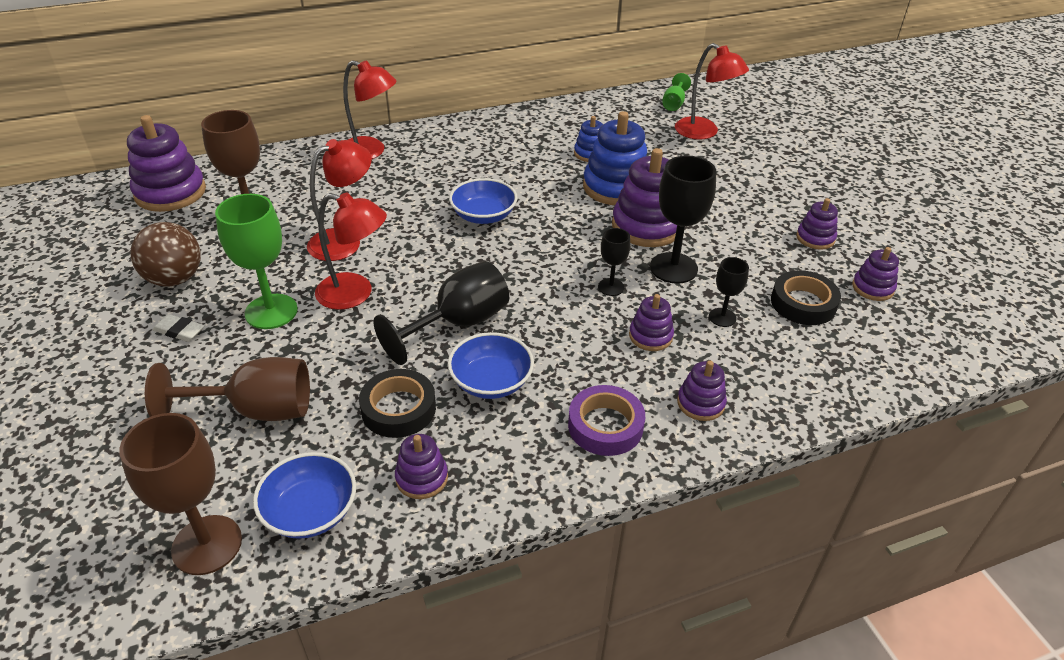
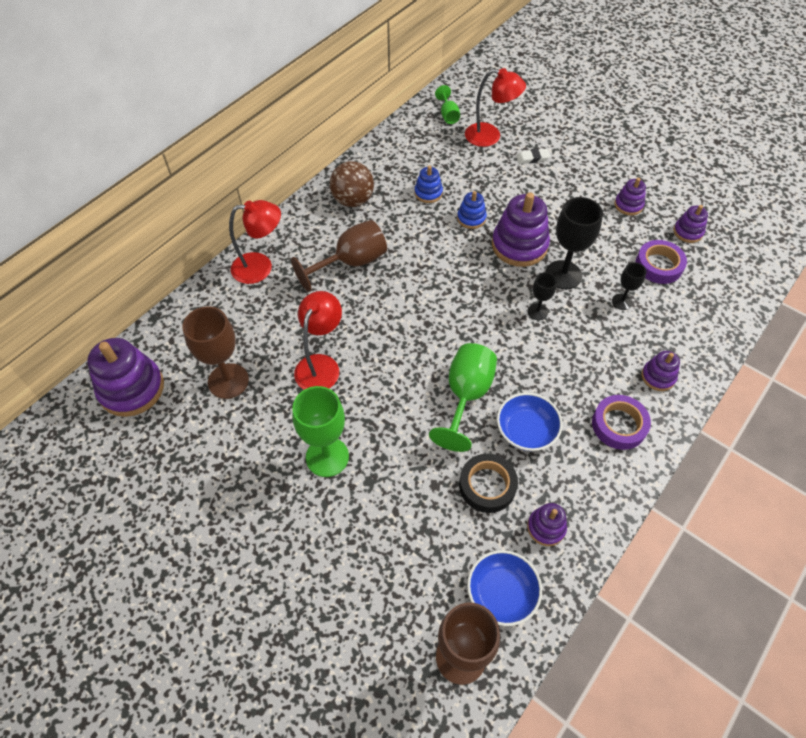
camera: 30 degrees left, 15 degrees up
(175, 279) = (223, 468): brown ball -> brown ball (353, 200)
(179, 331) = (275, 511): white eraser -> white eraser (532, 158)
(256, 410) = (396, 542): brown goblet -> brown goblet (351, 263)
(355, 294) = (373, 408): red lamp -> none
(458, 324) = (466, 395): black goblet -> green goblet
(483, 216) = (402, 290): blue bowl -> none
(616, 187) = (471, 218): blue stacking toy -> blue stacking toy, size x0.53
(650, 336) = (592, 340): purple stacking toy -> none
(803, 303) = (658, 265): black tape -> purple tape

